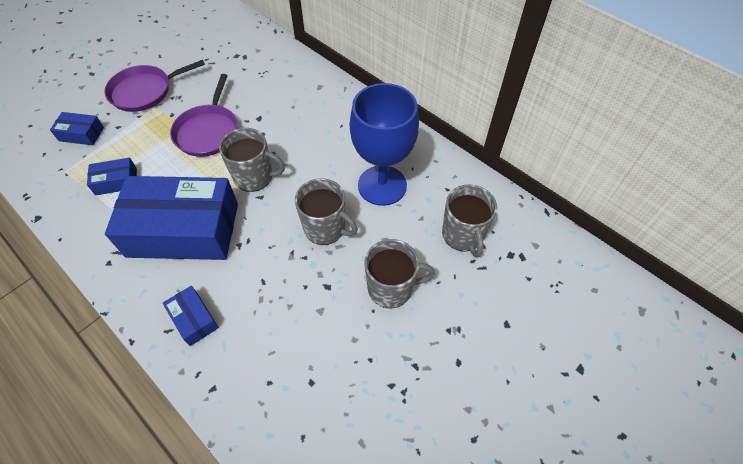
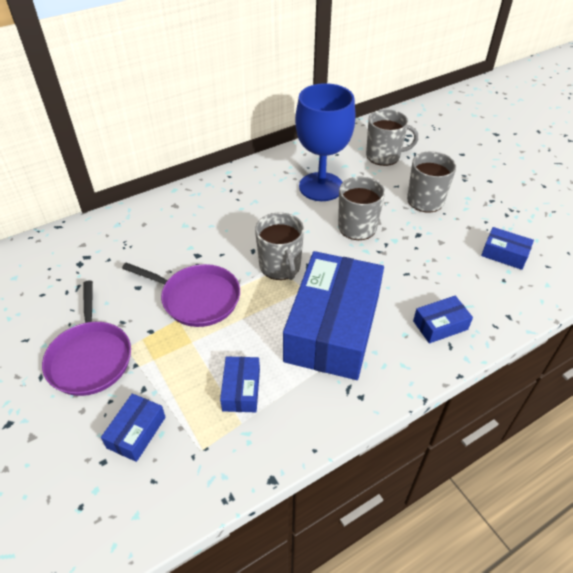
camera: 75 degrees left, 10 degrees down
(254, 177) = (280, 266): grey mug -> grey mug turned 135 degrees clockwise
(313, 383) = (504, 254): none -> blue box

